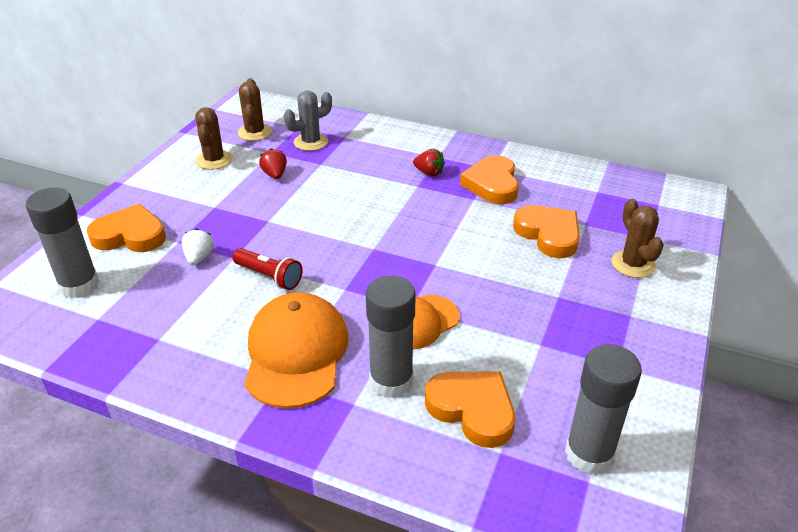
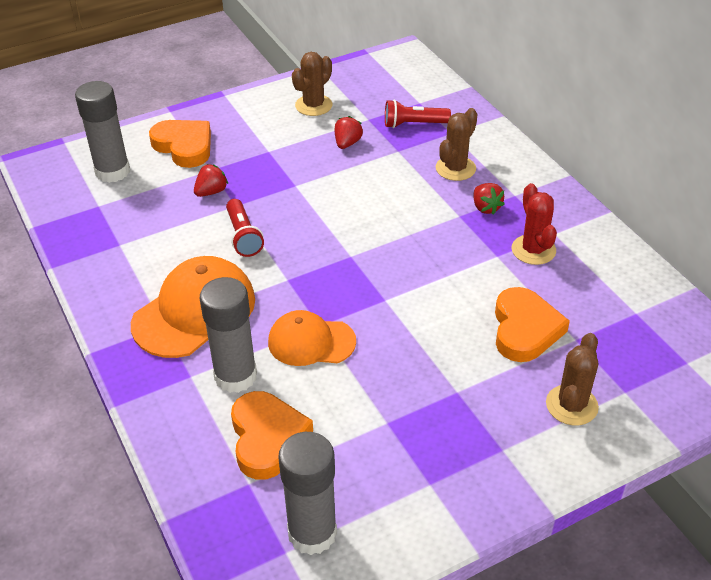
camera: 40 degrees right, 5 degrees up
(199, 258) = (211, 192): white strawberry -> red strawberry
(255, 132) = (375, 92): brown cactus -> brown cactus (455, 168)
(311, 142) = (413, 124): grey cactus -> red flashlight
(492, 184) = (533, 250): orange heart -> red cactus

